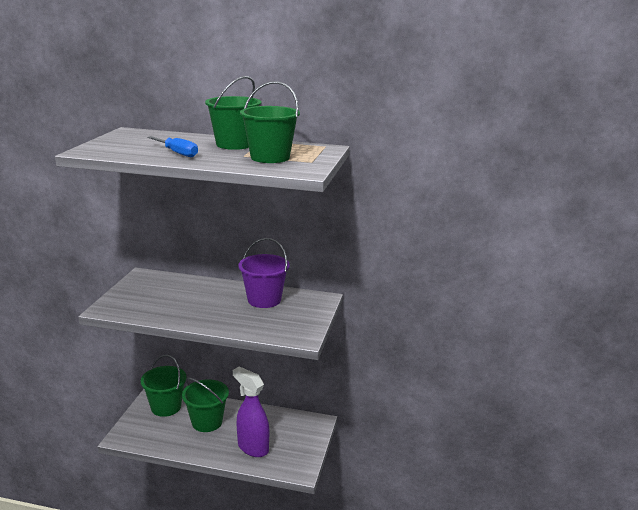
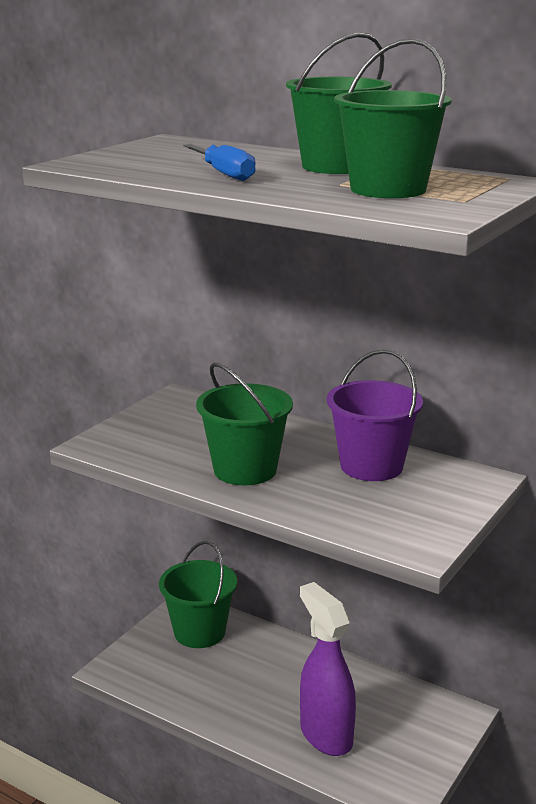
camera: 20 degrees right, 0 degrees up
(207, 422) = (259, 672): green bucket -> green bucket (245, 470)

